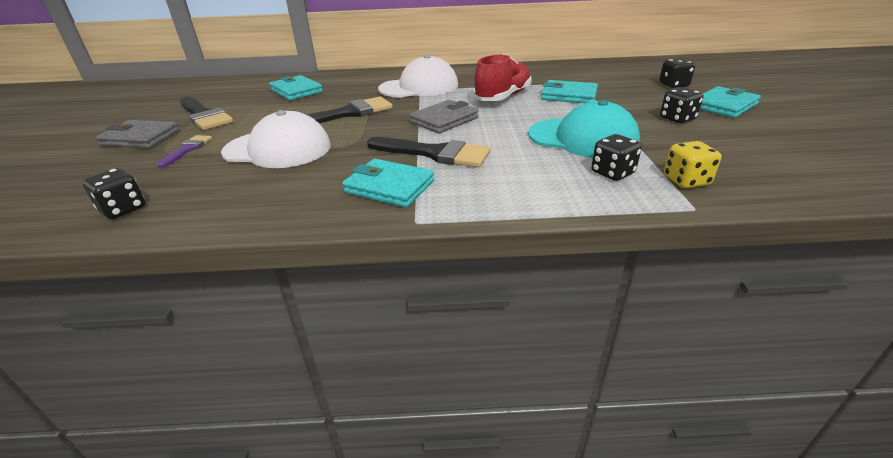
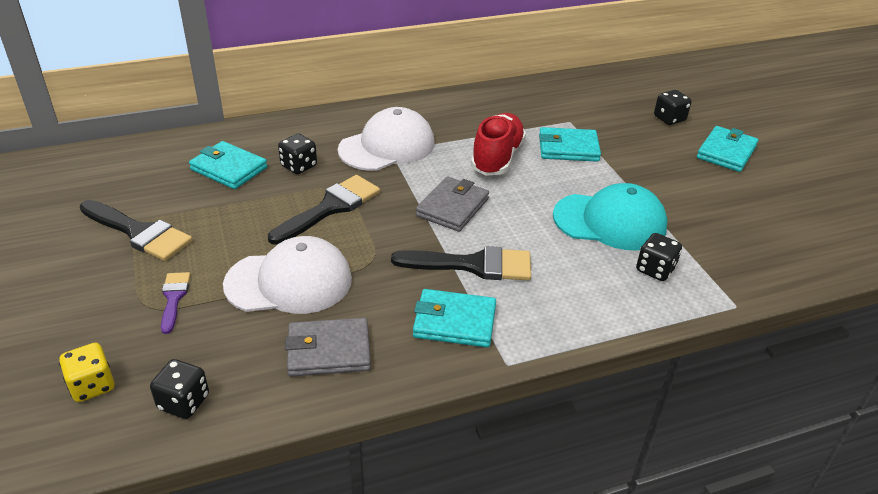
camera: 20 degrees left, 5 degrees up
(141, 138) = (88, 286): grey wallet -> grey wallet (329, 351)
(677, 119) = (688, 179): black dice -> black dice (299, 166)
(686, 181) = (720, 271): yellow dice -> yellow dice (92, 385)

